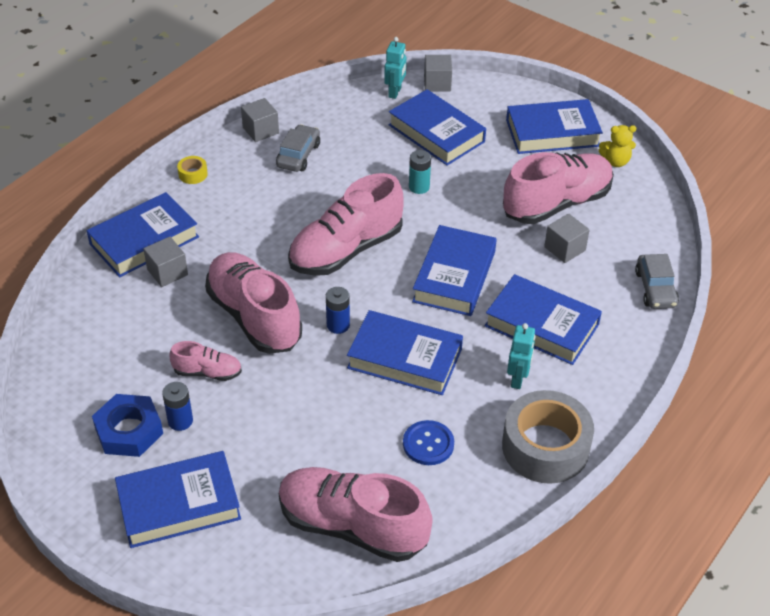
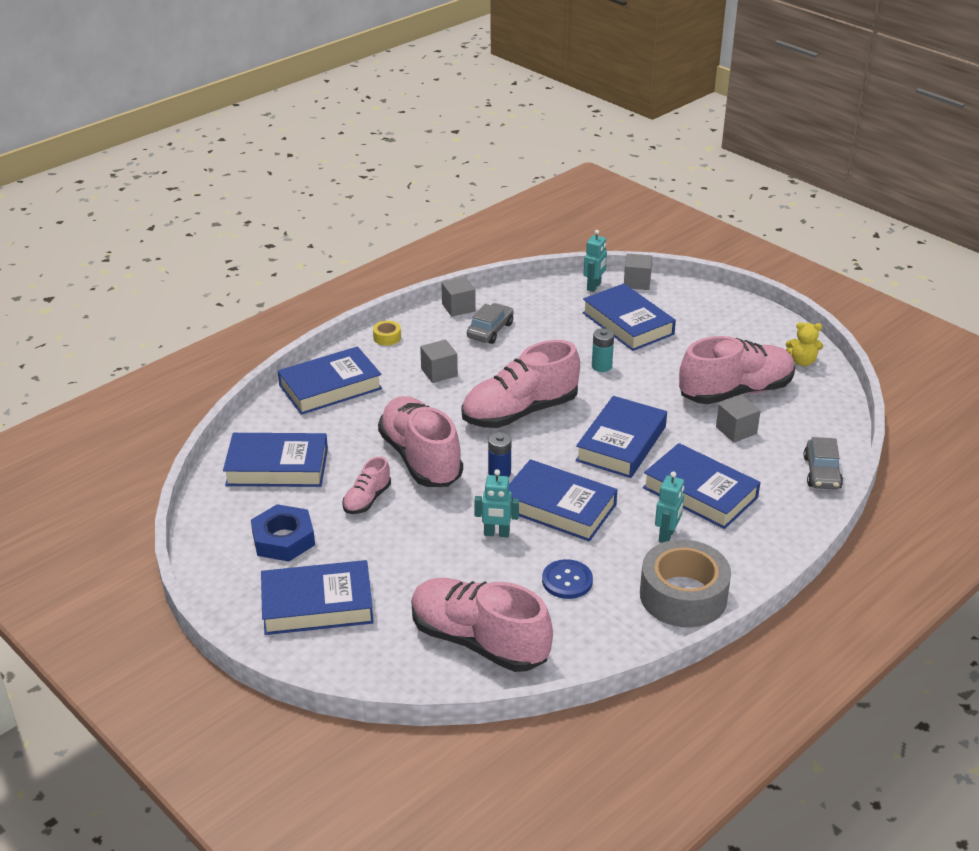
camera: 10 degrees right, 10 degrees down
(167, 272) = (346, 414): grey cube -> grey cube (439, 372)
(180, 421) = (333, 536): blue battery -> none
(207, 372) = (367, 499): pink shoe -> pink shoe turned 105 degrees clockwise
(348, 397) = (496, 534): none -> turquoise robot
(552, 133) = (743, 332): blue book -> blue book (277, 467)

